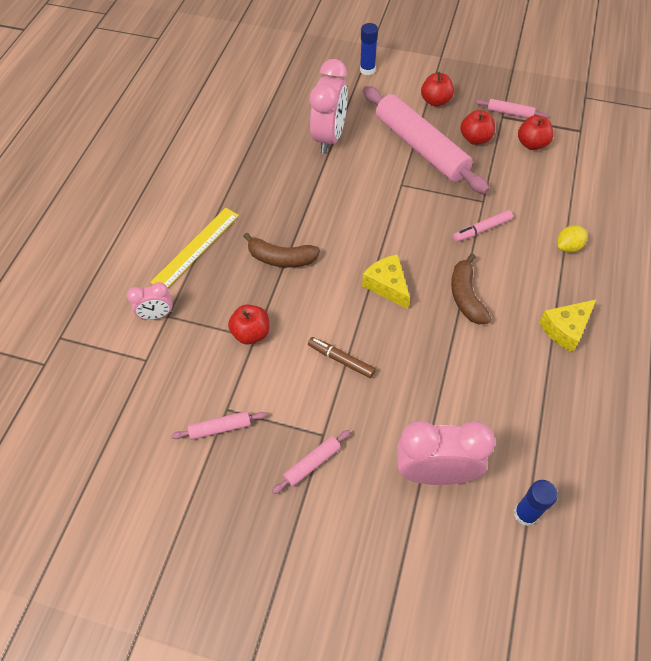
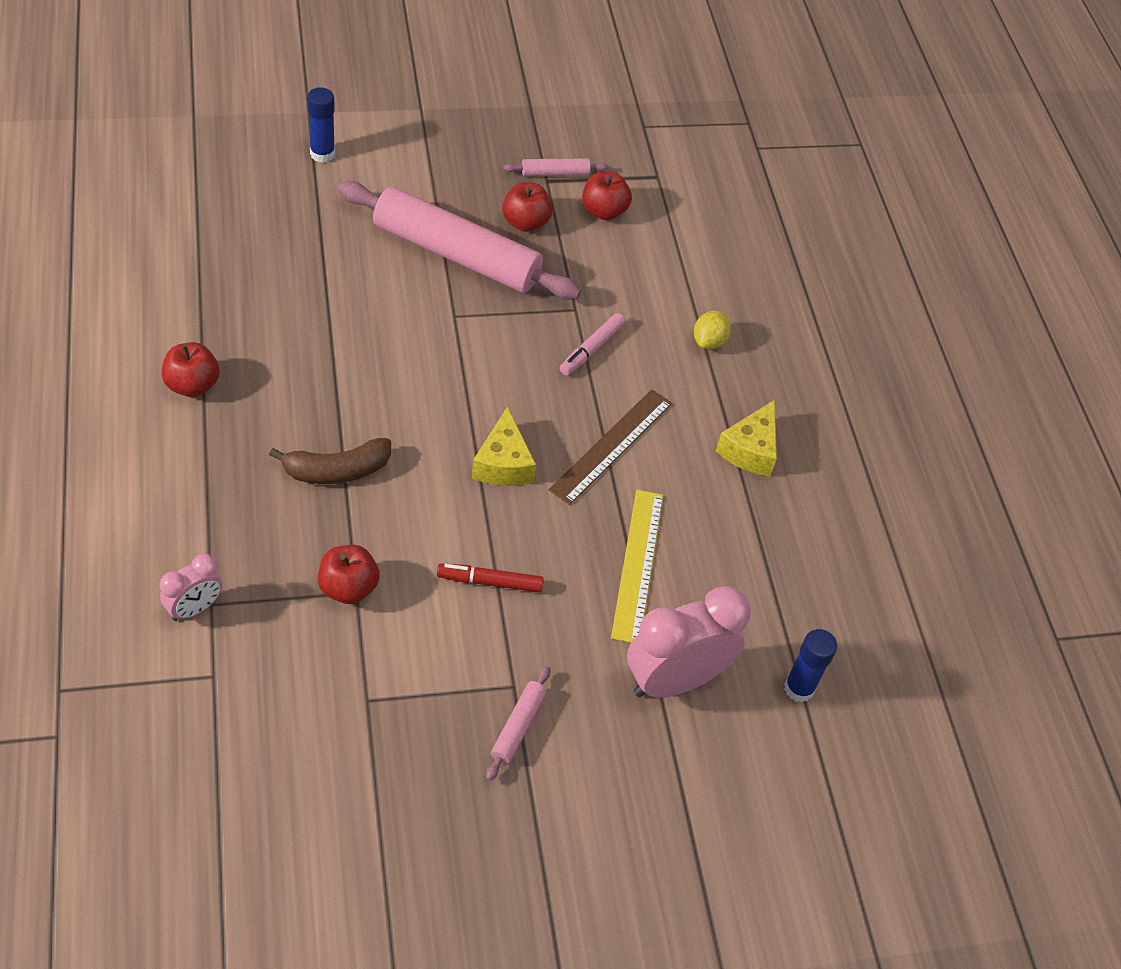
camera: 35 degrees left, 5 degrees down
(196, 248) = (200, 493): yellow ruler -> yellow ruler (637, 564)
(220, 428) = (372, 728): pink rolling pin -> none
(329, 138) = (317, 273): pink clock -> none
(341, 360) = (490, 582): brown marker -> red marker
(387, 286) = (503, 463): yellow cheese -> yellow cheese turned 120 degrees counterclockwise
(435, 101) = (445, 179): red apple -> red apple (192, 385)
(466, 296) = (611, 446): brown banana -> brown ruler

